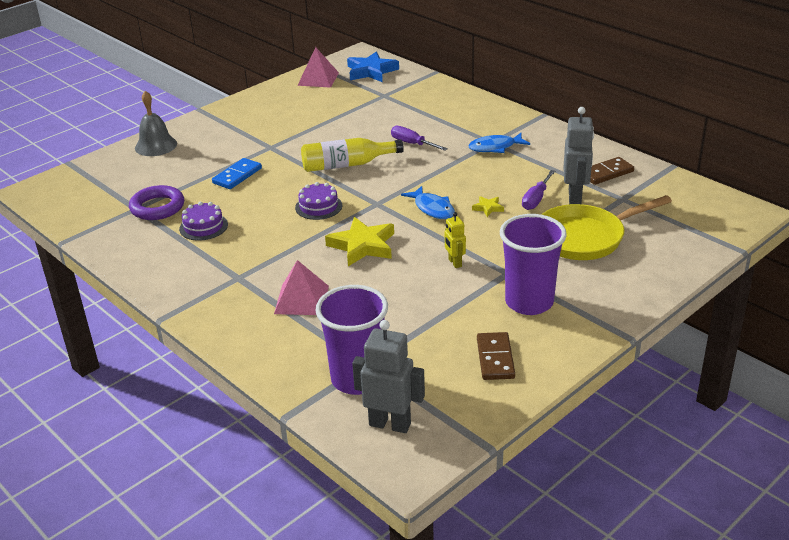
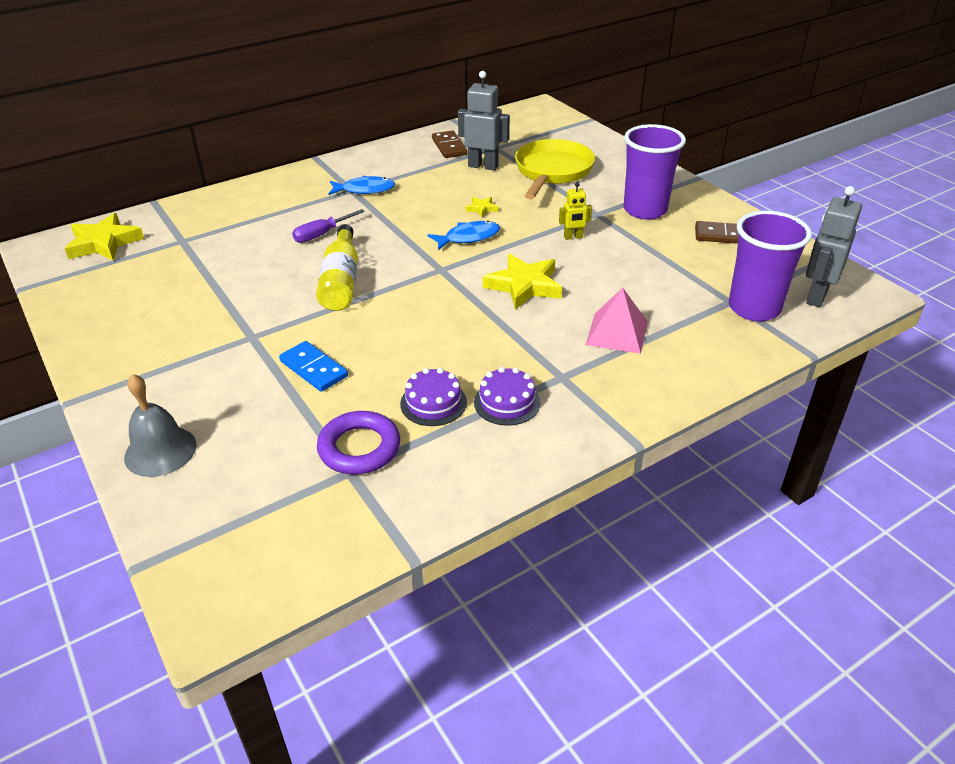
camera: 80 degrees left, 5 degrees up
(318, 79) = (82, 285): pink pyramid -> none
(318, 206) = (428, 308): purple cake -> purple cake (507, 402)
(371, 71) = (104, 243): blue star -> yellow star
(495, 147) = (365, 190): blue fish -> blue fish turned 90 degrees counterclockwise
(536, 199) = (477, 183): purple screwdriver -> none
(585, 237) = (552, 172): yellow pan -> yellow pan turned 150 degrees counterclockwise

